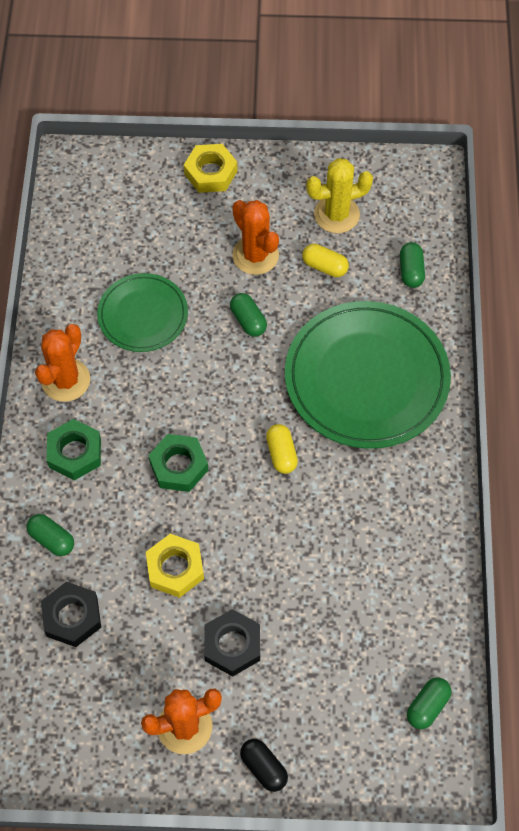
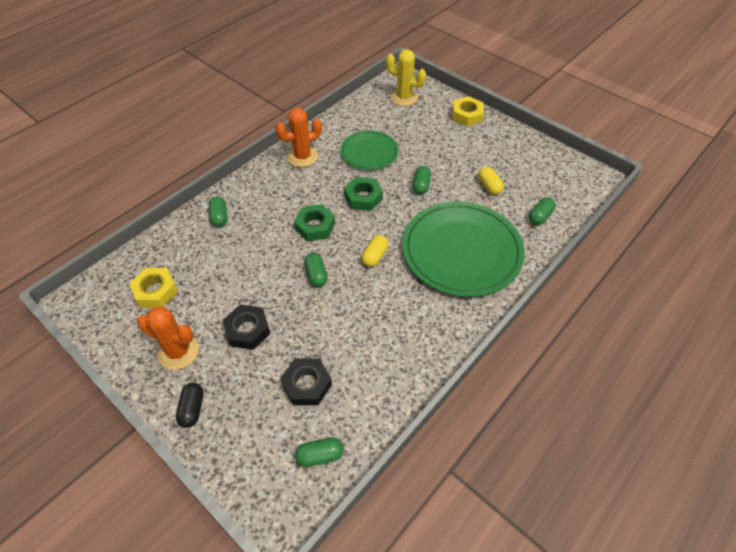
camera: 40 degrees right, 10 degrees down
(72, 617) = (188, 257): black nut -> black nut (307, 384)
(75, 453) = (272, 188): green nut -> green nut (363, 197)
(175, 568) = (261, 271): yellow nut -> yellow nut (156, 291)
(240, 525) = (316, 275): none -> green capsule
(255, 255) = (455, 160): orange cactus -> none
(336, 214) = (519, 167): yellow cactus -> yellow cactus (404, 97)

